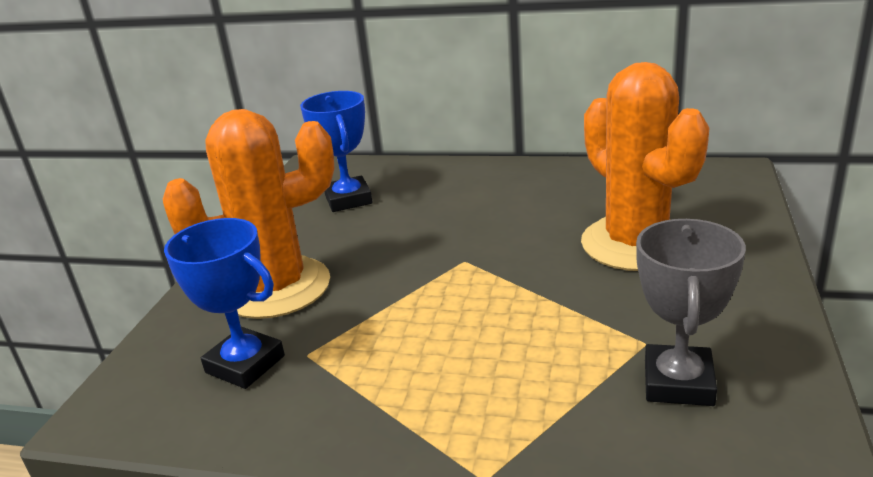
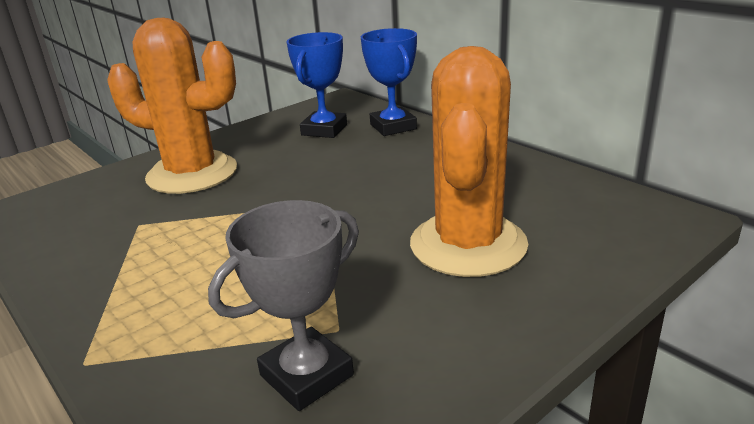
camera: 35 degrees right, 0 degrees up
(245, 364) = (103, 215): blue trophy -> blue trophy (393, 127)

